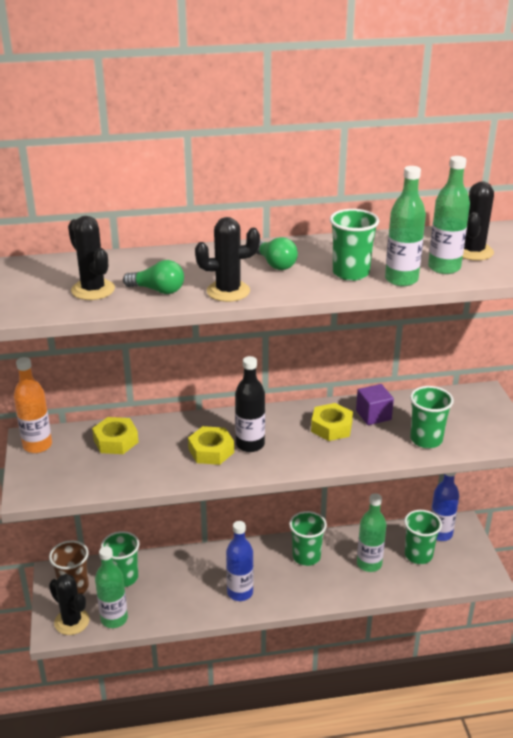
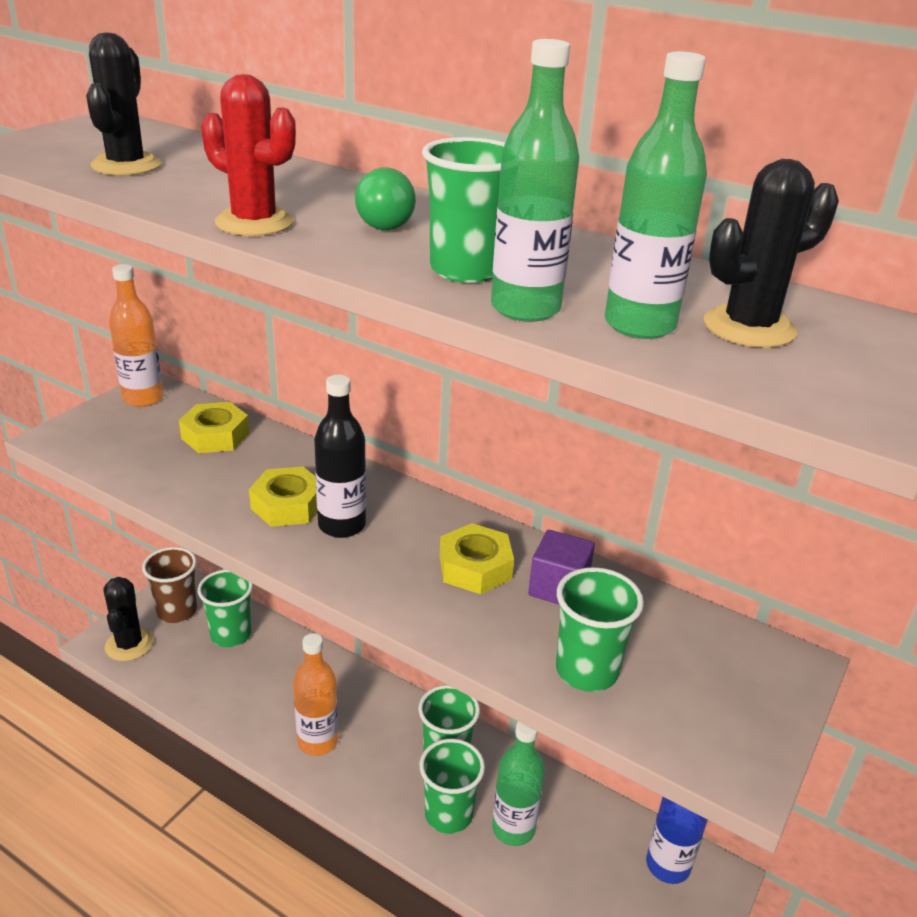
camera: 40 degrees right, 0 degrees up
(114, 619) = (166, 671): green bottle -> none
(158, 290) = (184, 191): green light bulb -> none
(228, 291) = (254, 223): black cactus -> red cactus
(240, 592) = (317, 741): blue bottle -> orange bottle
(418, 555) = (597, 870): green cup -> green cup (448, 814)

